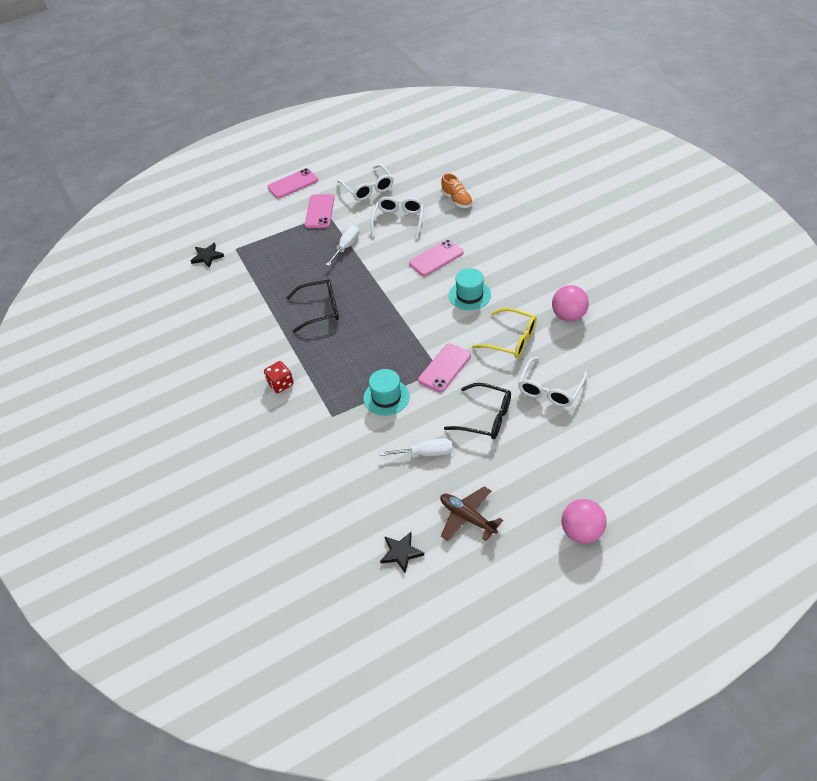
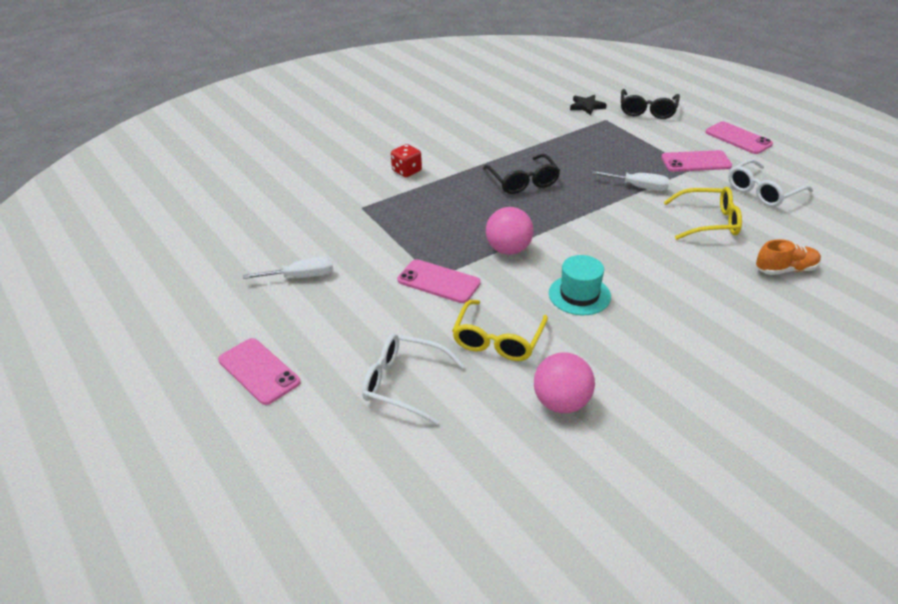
camera: 80 degrees right, 10 degrees down
(386, 397) = (388, 240): turquoise hat -> none
(398, 221) = (708, 222): white glasses -> yellow glasses
(401, 553) = (169, 270): black star -> none
(426, 453) = (301, 276): white screwdriver -> white screwdriver turned 90 degrees counterclockwise
(436, 258) = (645, 259): pink phone -> pink phone (259, 371)
(457, 200) = (785, 270): orange shoe -> orange shoe turned 150 degrees counterclockwise
(467, 517) = (202, 315): brown plane -> none
(485, 418) = (353, 322): black glasses -> black glasses (647, 110)
(581, 532) = (151, 420): pink ball -> pink ball (508, 250)

